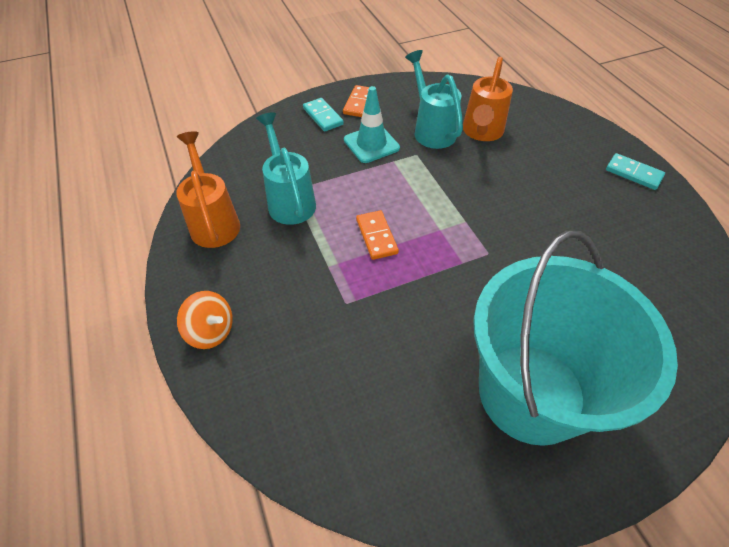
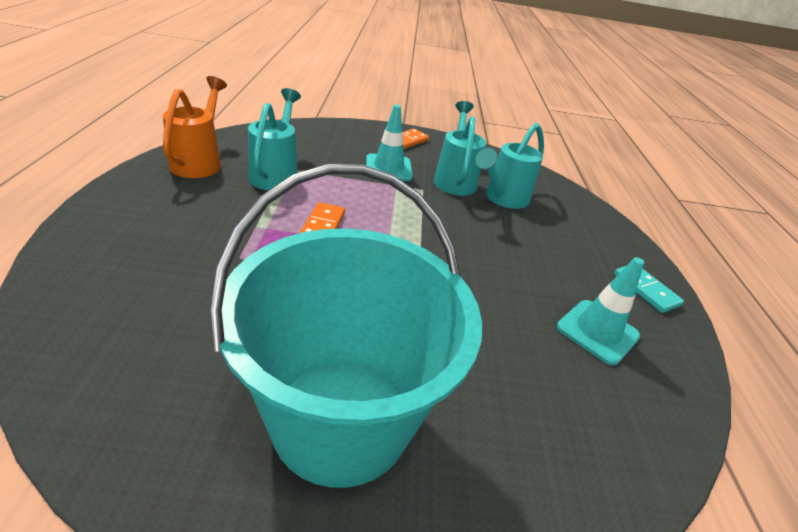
camera: 20 degrees right, 15 degrees down
(211, 331) = (105, 224): orange spinning top -> none
(323, 116) = (366, 138): turquoise domino -> none
(481, 133) = (502, 199): orange watering can -> turquoise watering can
(627, 229) = (597, 331): none -> turquoise traffic cone

